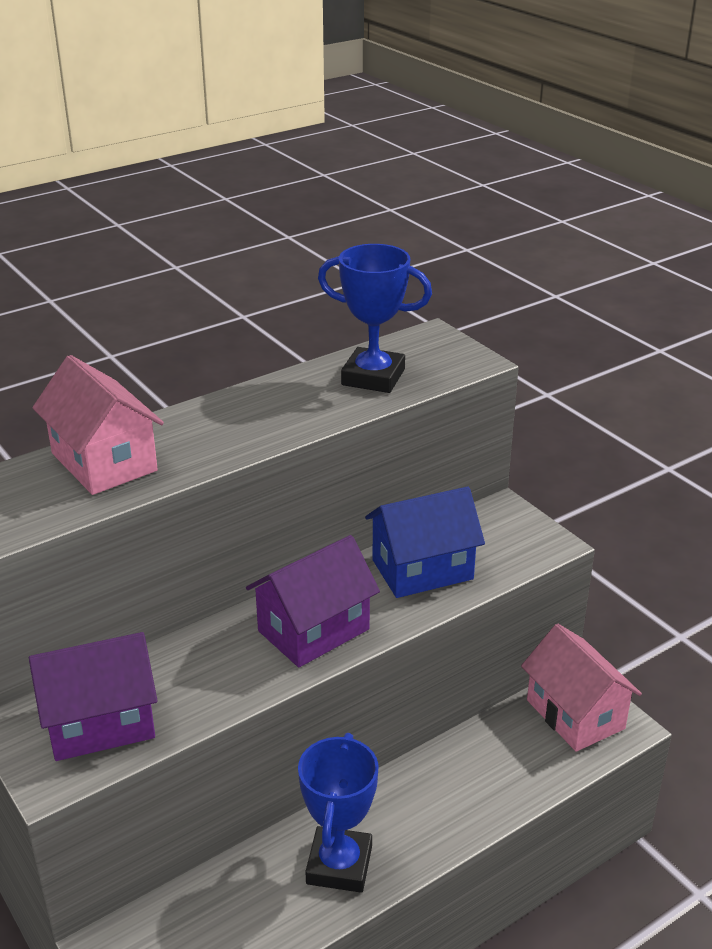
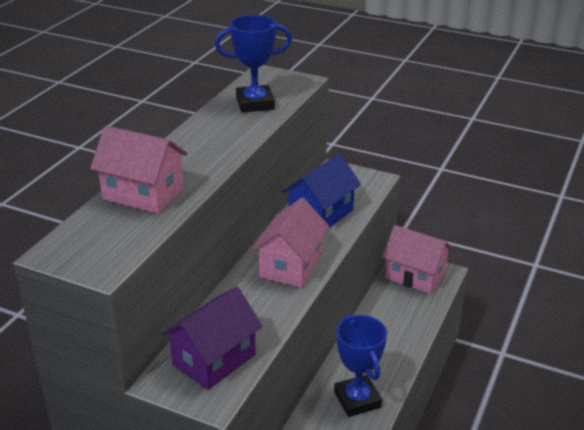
camera: 30 degrees left, 0 degrees up
(313, 630) = (291, 266): purple house -> pink house

